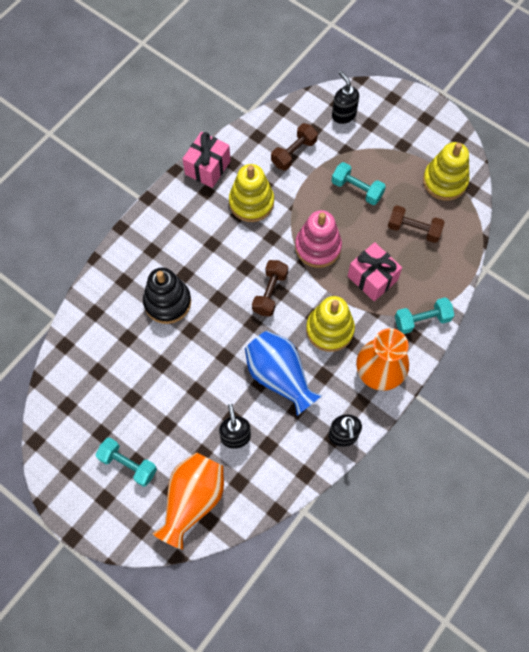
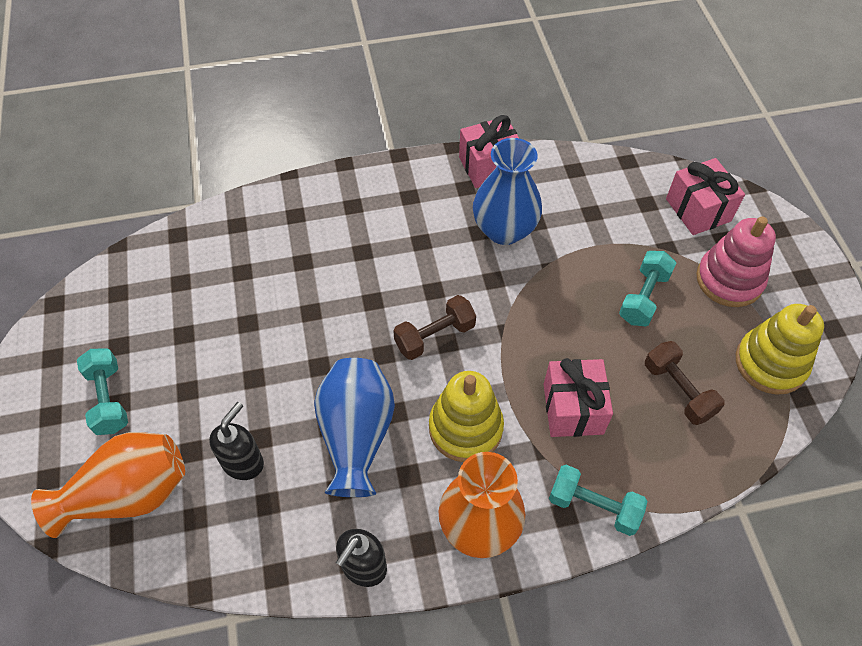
camera: 40 degrees right, 10 degrees down
(167, 302) = (316, 266): black stacking toy -> none
(251, 202) = (504, 230): yellow stacking toy -> blue vase
(294, 153) = (601, 212): brown dumbbell -> none
(318, 247) = (537, 327): pink stacking toy -> pink stacking toy (729, 280)
(343, 115) = (698, 210): black soap dispenser -> pink gift
(357, 189) = (643, 297): turquoise dumbbell -> turquoise dumbbell turned 45 degrees clockwise

